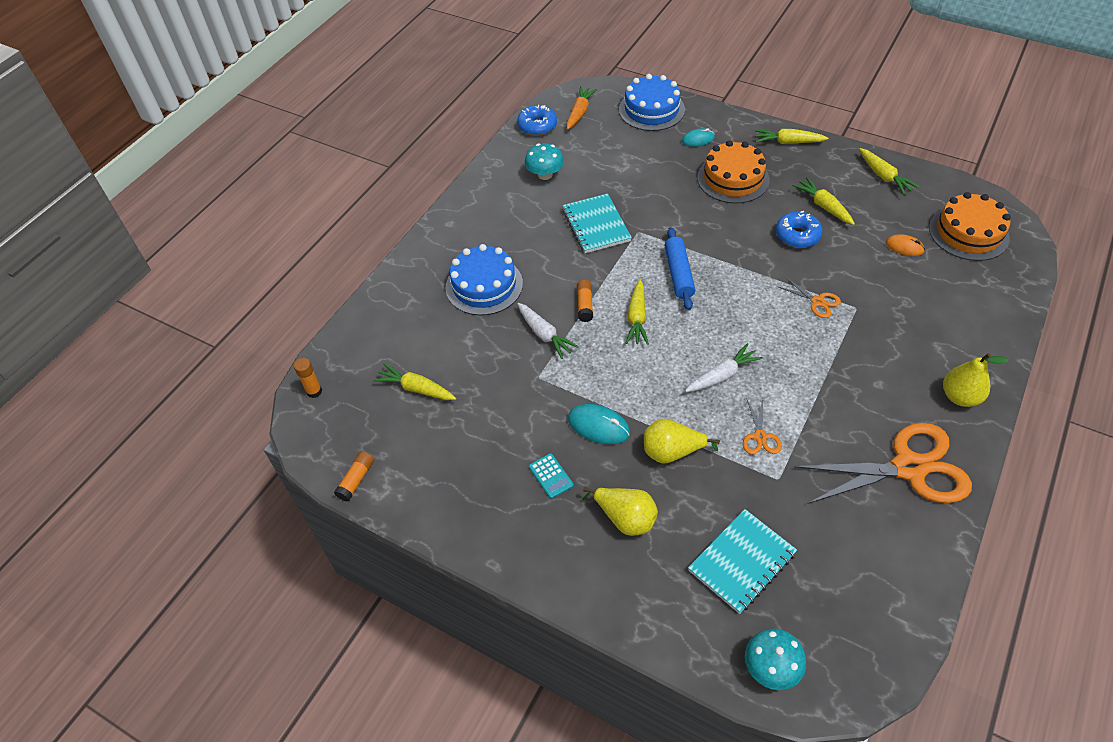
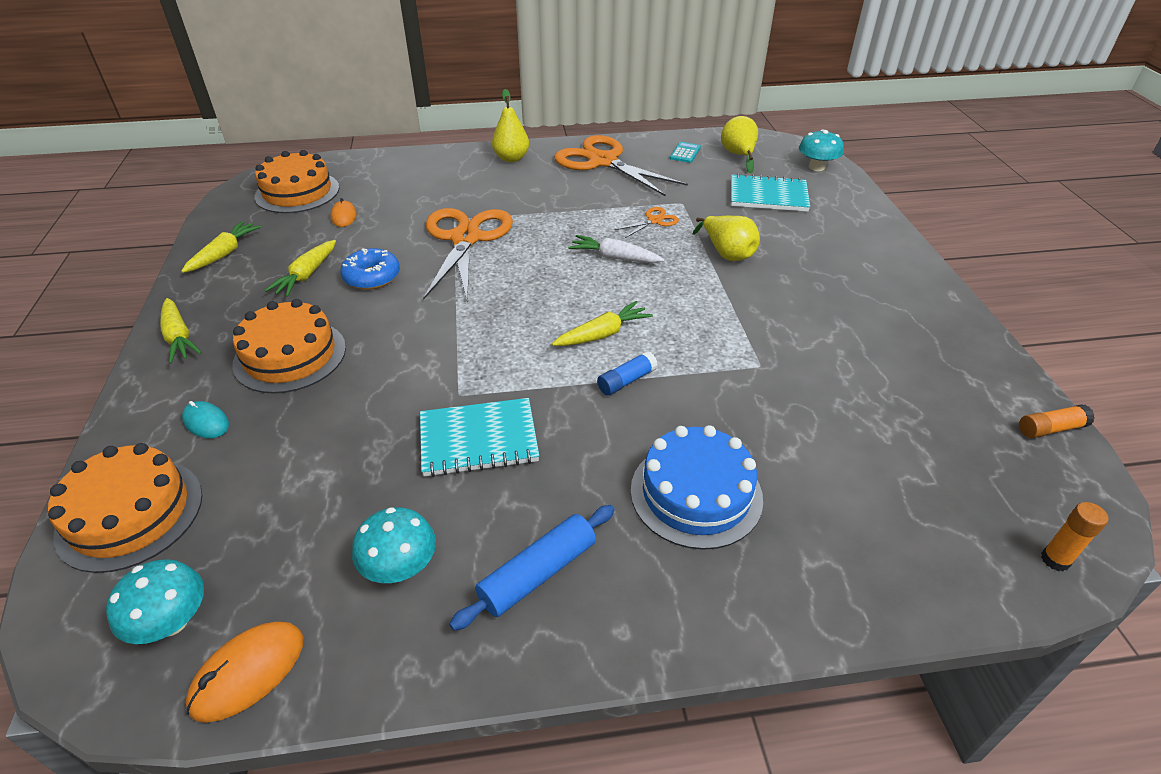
camera: 130 degrees left, 10 degrees down
(416, 388) = (905, 455): yellow carrot -> none
(537, 126) = (248, 672): blue donut -> orange mouse
(544, 335) = (704, 390): white carrot -> none
(551, 476) = (842, 304): turquoise calculator -> turquoise calculator (685, 153)
(579, 112) = (171, 621): orange carrot -> turquoise mushroom
(585, 305) = (626, 381): orange glue stick -> blue glue stick
(596, 225) = (478, 440): turquoise notebook -> turquoise notebook turned 45 degrees clockwise
(598, 426) = (758, 301): turquoise mouse -> none
(625, 518) = (815, 252): yellow pear -> yellow pear (738, 155)
(651, 109) = (130, 514): blue cake -> orange cake
(678, 274) = (506, 332): blue rolling pin -> blue rolling pin (538, 574)
(817, 302) = (466, 239): orange scissors -> orange scissors, size x2.32

